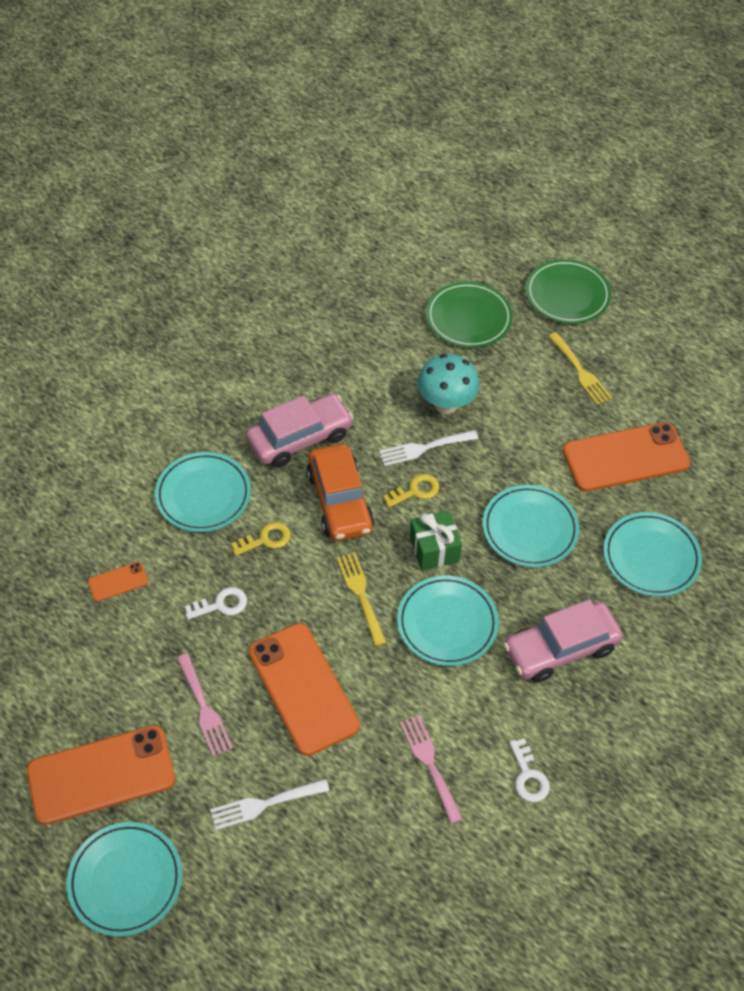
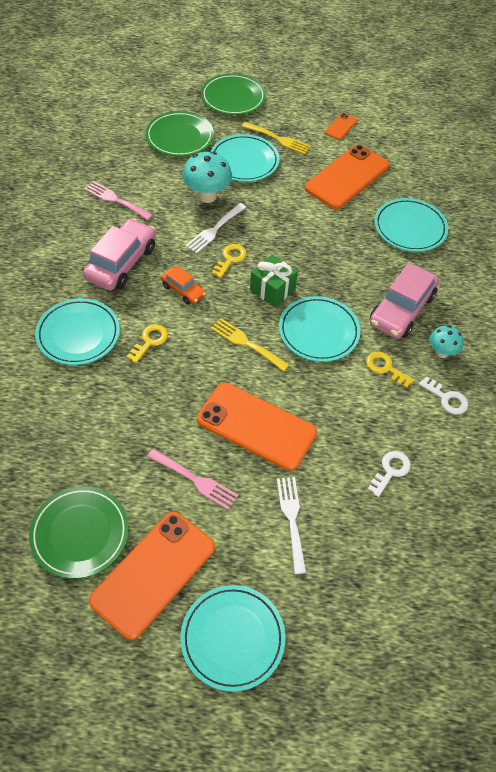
camera: 35 degrees left, 0 degrees up
(66, 697) = (80, 533): none -> green plate
(118, 582) = (58, 428): orange phone -> orange phone (341, 127)
(221, 604) = (151, 402): white key -> white key (390, 471)
(265, 804) = (292, 520): white fork -> white fork turned 135 degrees clockwise
(340, 501) = (183, 290): orange car -> orange car, size x0.54
(430, 764) = (380, 427): pink fork -> pink fork (116, 200)
(487, 704) = (385, 368): none -> yellow key
(530, 529) = (323, 247): turquoise plate -> turquoise plate (244, 161)
(566, 722) = (441, 352): none -> turquoise mushroom

